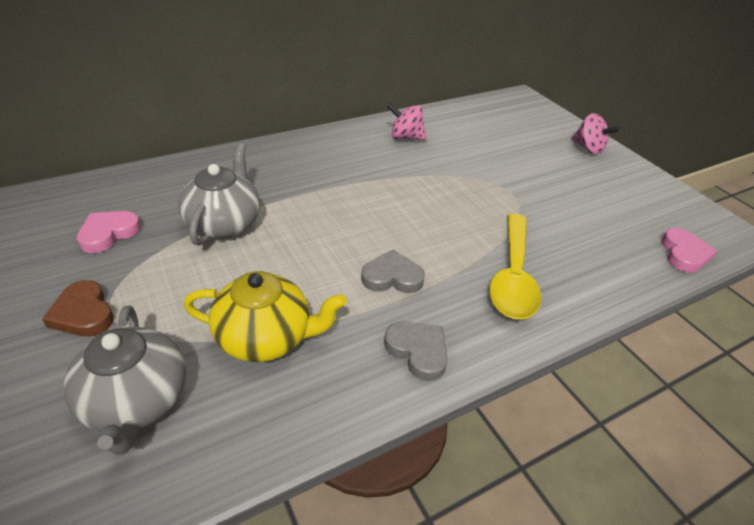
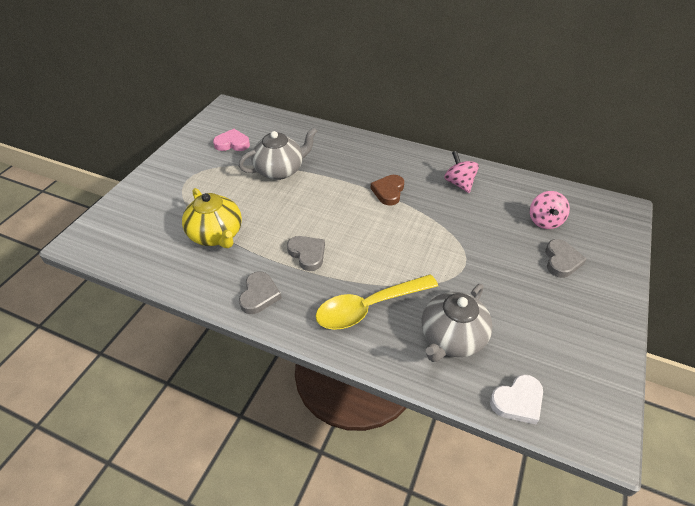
camera: 55 degrees right, 5 degrees up
(83, 313) = (179, 173): brown heart -> brown heart (388, 191)
(137, 401) = (148, 221): grey teapot -> grey teapot (451, 338)
(550, 149) = (561, 261): none -> grey heart
(588, 148) = (600, 283): pink spinning top -> pink spinning top (544, 221)
(684, 254) = (517, 401): pink heart -> white heart

